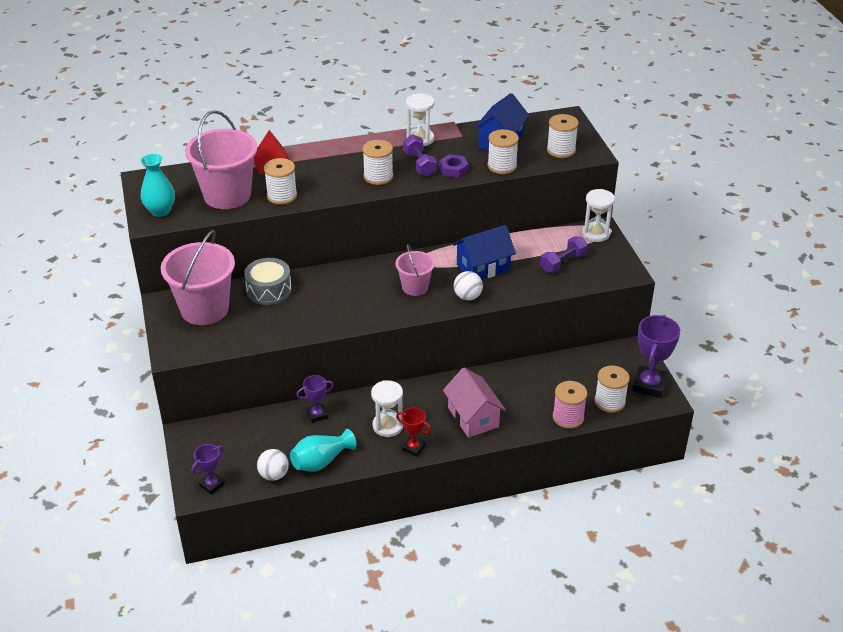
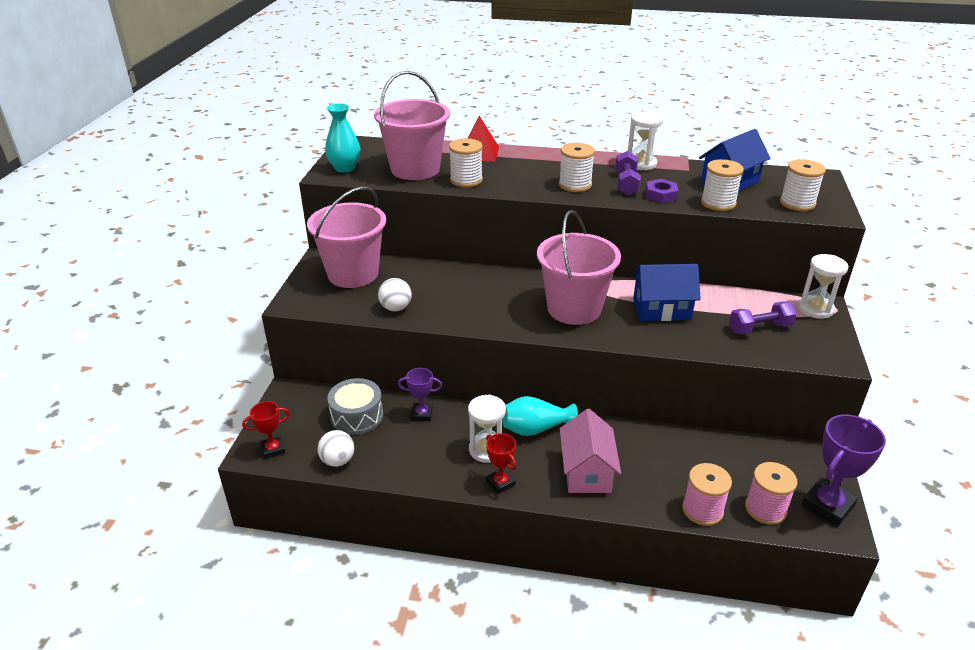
camera: 25 degrees right, 5 degrees down
(212, 485) = (273, 449): purple trophy -> red trophy
(269, 290) = (424, 273): grey drum -> grey drum (357, 416)
(321, 461) = (394, 463): turquoise vase -> turquoise vase (535, 429)
(415, 287) = (574, 309): pink bucket -> pink bucket, size x1.80
(467, 297) = (627, 333): white ball -> white ball (396, 308)
(609, 402) = (765, 509): white spool -> pink spool

